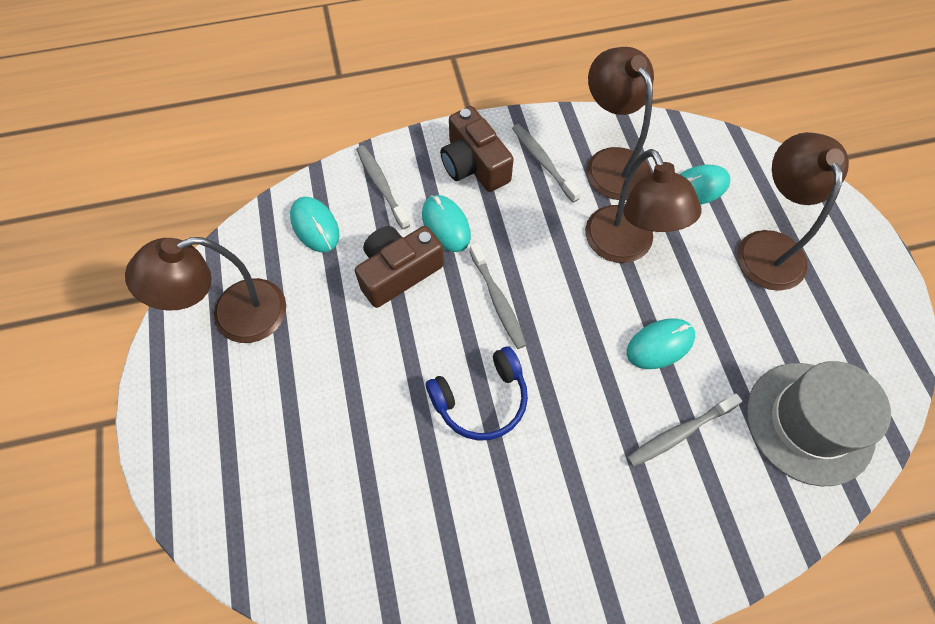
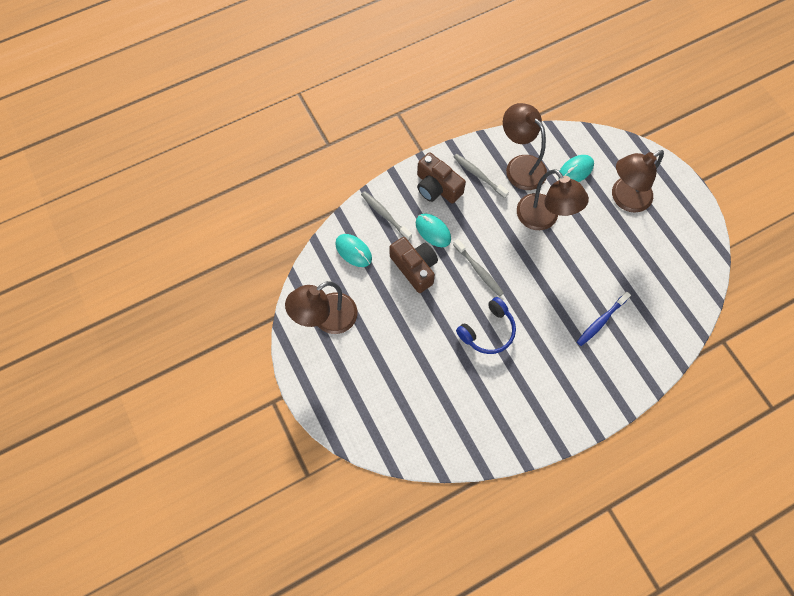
camera: 15 degrees left, 5 degrees up
(398, 272) = (415, 267): brown camera -> brown camera turned 105 degrees clockwise
(660, 345) = (578, 273): turquoise mouse -> none
(679, 433) = (601, 321): grey toothbrush -> blue toothbrush
(767, 246) = (624, 199): brown lamp -> brown lamp turned 105 degrees counterclockwise
(809, 422) = (668, 297): grey hat -> none

